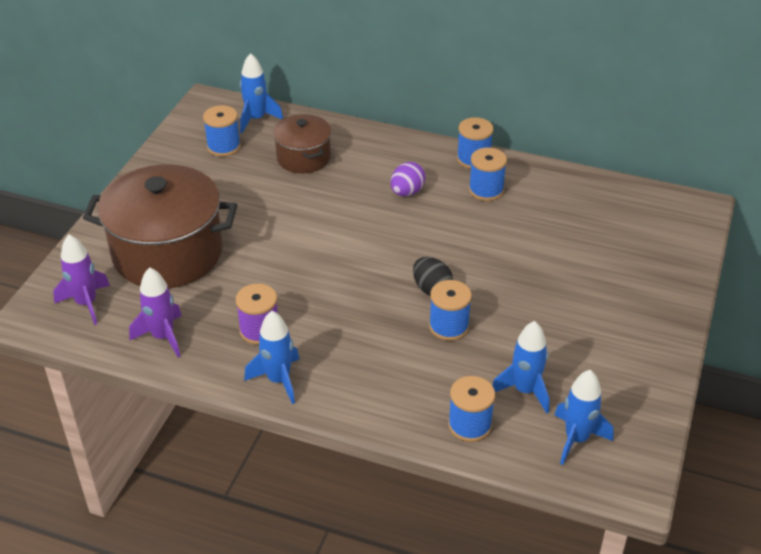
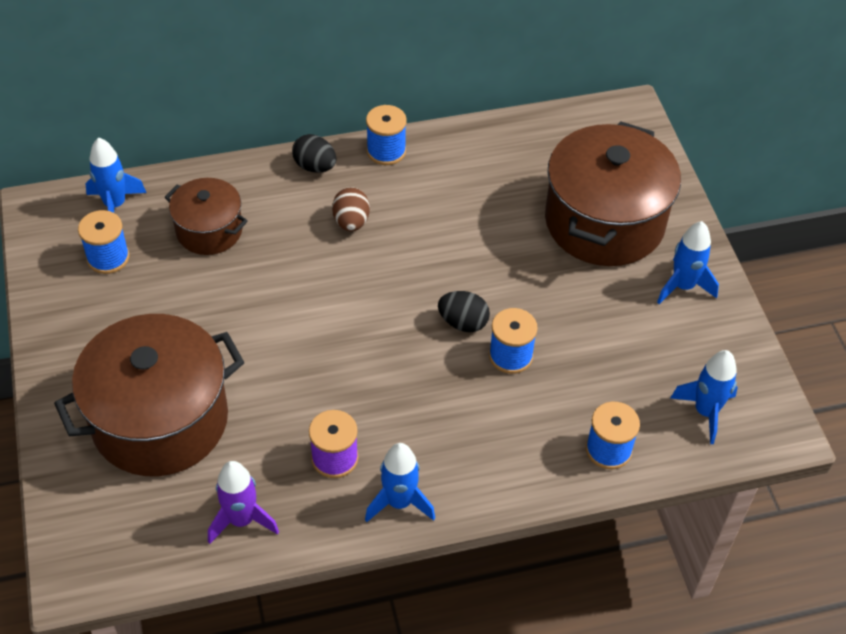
camera: 35 degrees left, 10 degrees up
(86, 303) = (123, 527): purple rocket -> none
(407, 192) = (351, 222): purple egg -> brown egg
(412, 148) = (315, 166): none -> black egg
(486, 190) = (426, 183): blue spool -> none
(525, 390) = (627, 387): blue rocket -> blue rocket (683, 286)
(607, 271) = (604, 221): none -> brown pot

